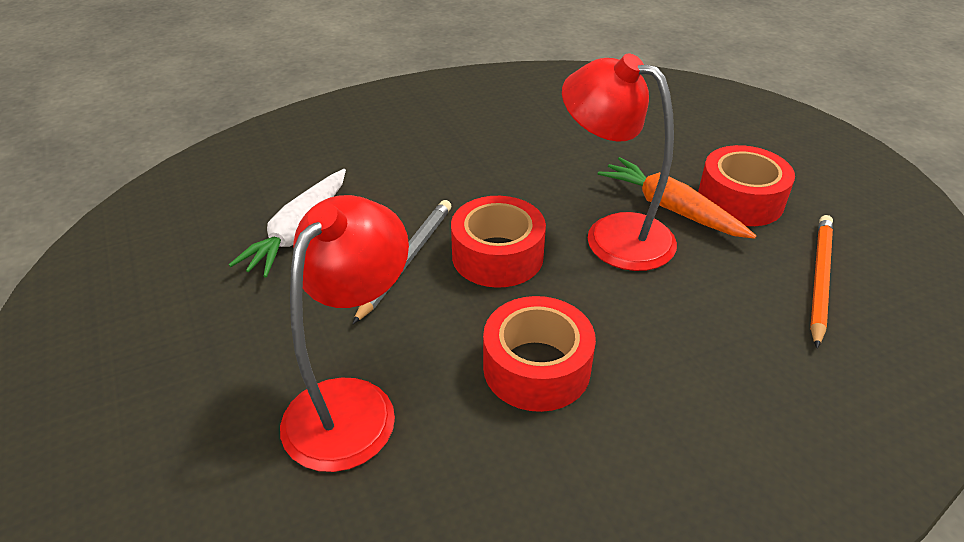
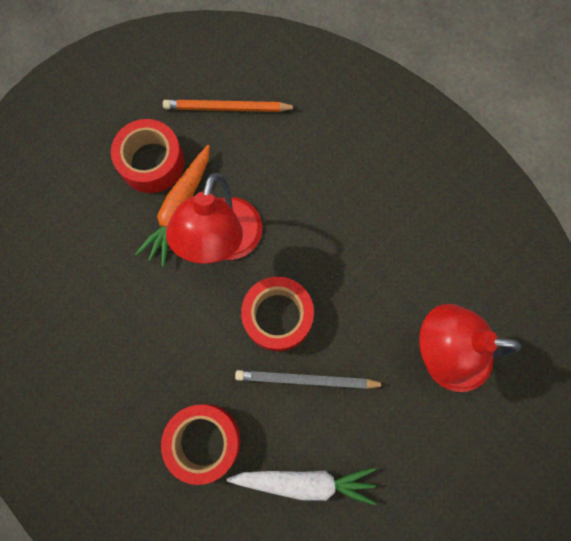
camera: 110 degrees left, 35 degrees up
(536, 368) = (370, 258): red tape -> red tape (204, 441)

